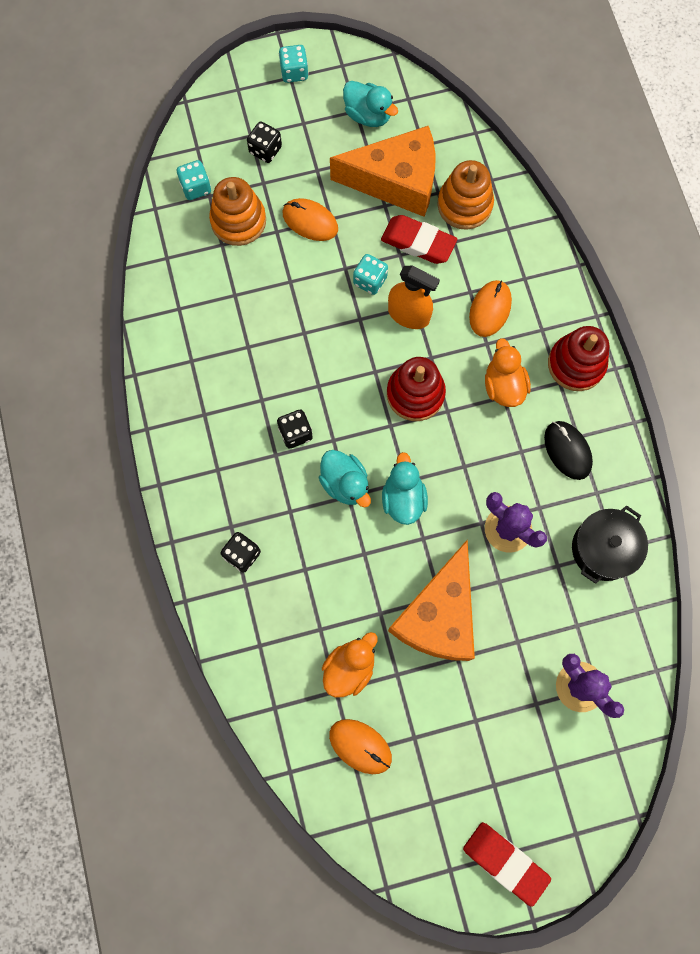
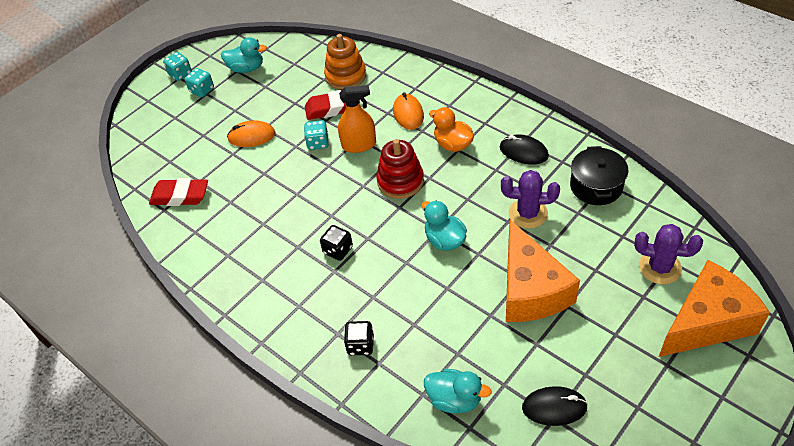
camera: 30 degrees left, 25 degrees down
(196, 187) = (156, 162): turquoise dice -> turquoise dice (202, 90)
(238, 221) = (201, 162): orange stacking toy -> none
(265, 150) = (191, 119): black dice -> none
(345, 483) = (397, 256): turquoise duck -> turquoise duck (454, 399)
(349, 668) = (500, 363): orange duck -> none
(360, 746) = (554, 407): orange mouse -> black mouse
(396, 181) = (292, 88): orange cheese -> orange cheese (707, 322)
(505, 862) = (724, 407): red eraser -> red eraser (180, 196)
(576, 364) = (486, 109): red stacking toy -> none

